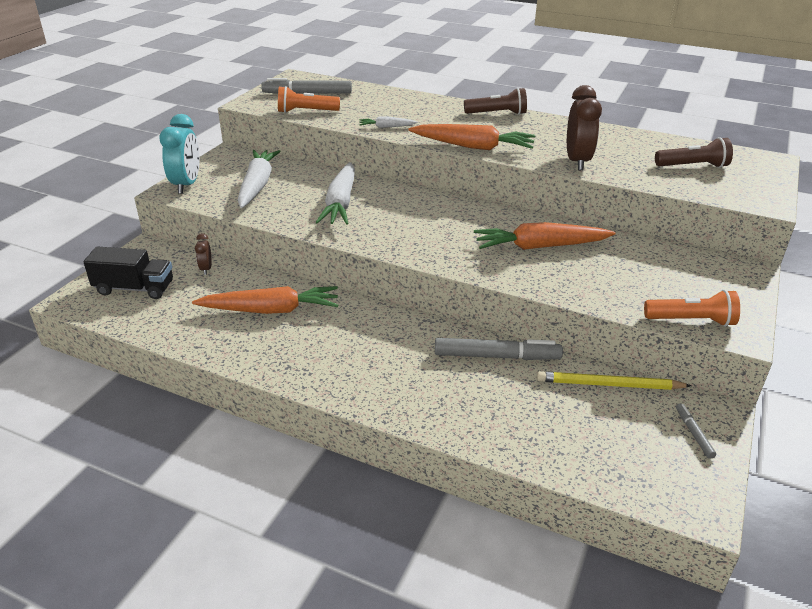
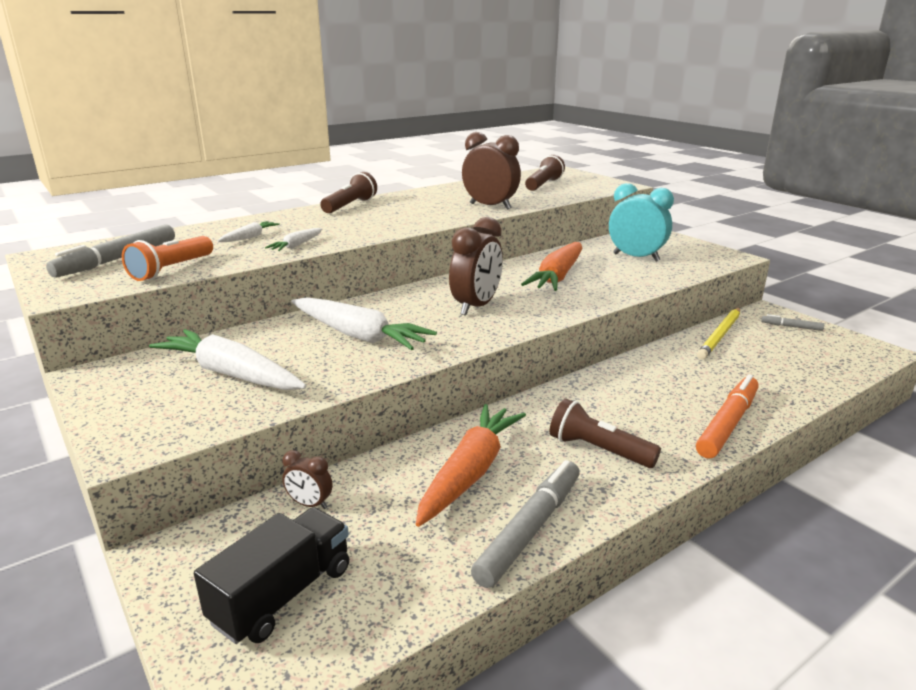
camera: 60 degrees left, 10 degrees down
(187, 185) = (134, 427): turquoise clock -> turquoise clock (636, 257)
(334, 354) = (598, 450): none -> brown flashlight
(385, 109) = (249, 237): none -> white carrot
(426, 412) = (727, 424): none -> orange marker
(433, 229) = (476, 306): none -> brown clock
(473, 146) = (406, 227): orange carrot -> none
(496, 356) = (655, 366): grey marker -> grey marker (530, 529)
(691, 320) = (708, 263): orange flashlight -> none

